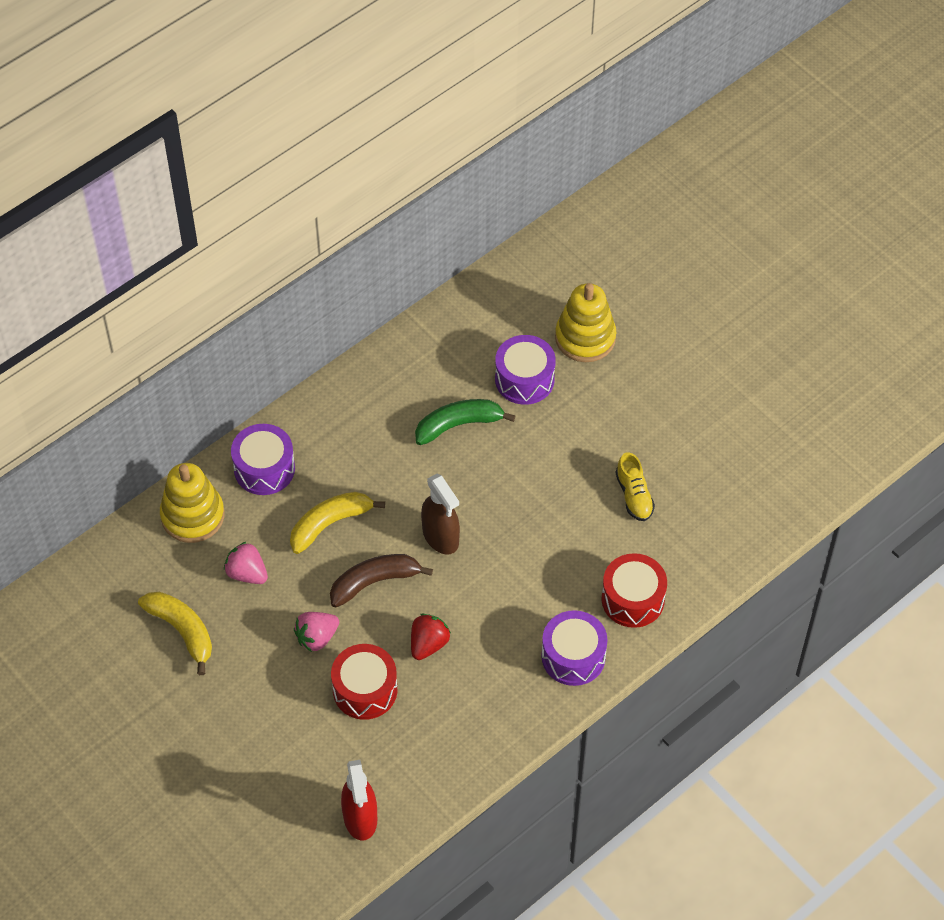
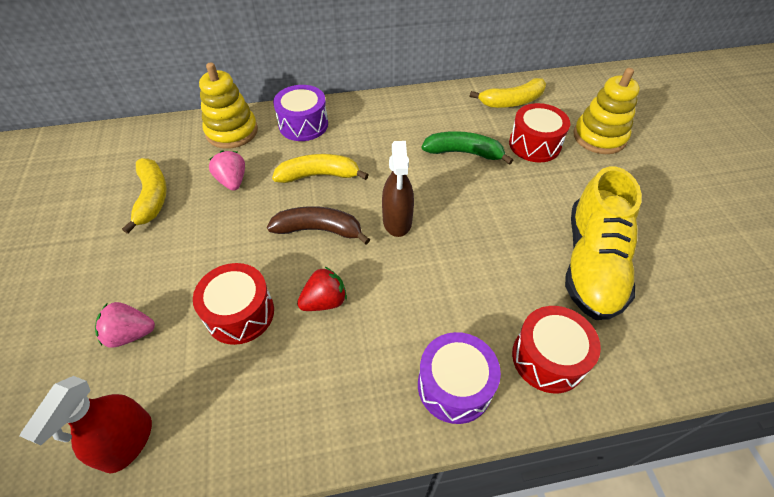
camera: 30 degrees right, 5 degrees down
(317, 637) = (240, 250): pink strawberry -> pink strawberry (131, 334)
(472, 327) = (512, 102): none -> yellow banana
(524, 379) = (534, 144): purple drum -> red drum
(634, 495) = (592, 263): yellow shoe -> yellow shoe, size x2.11

